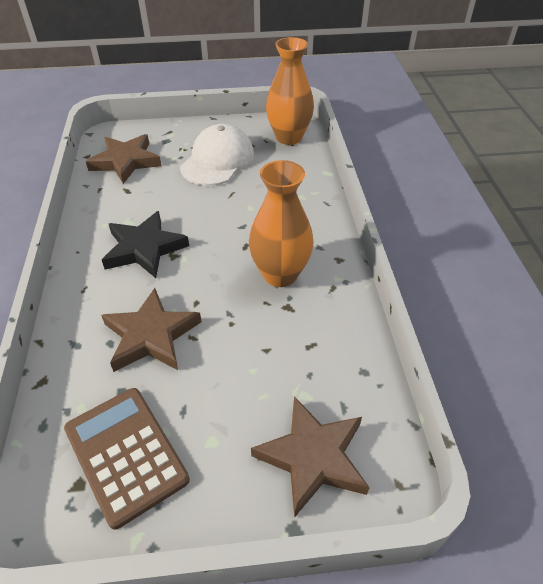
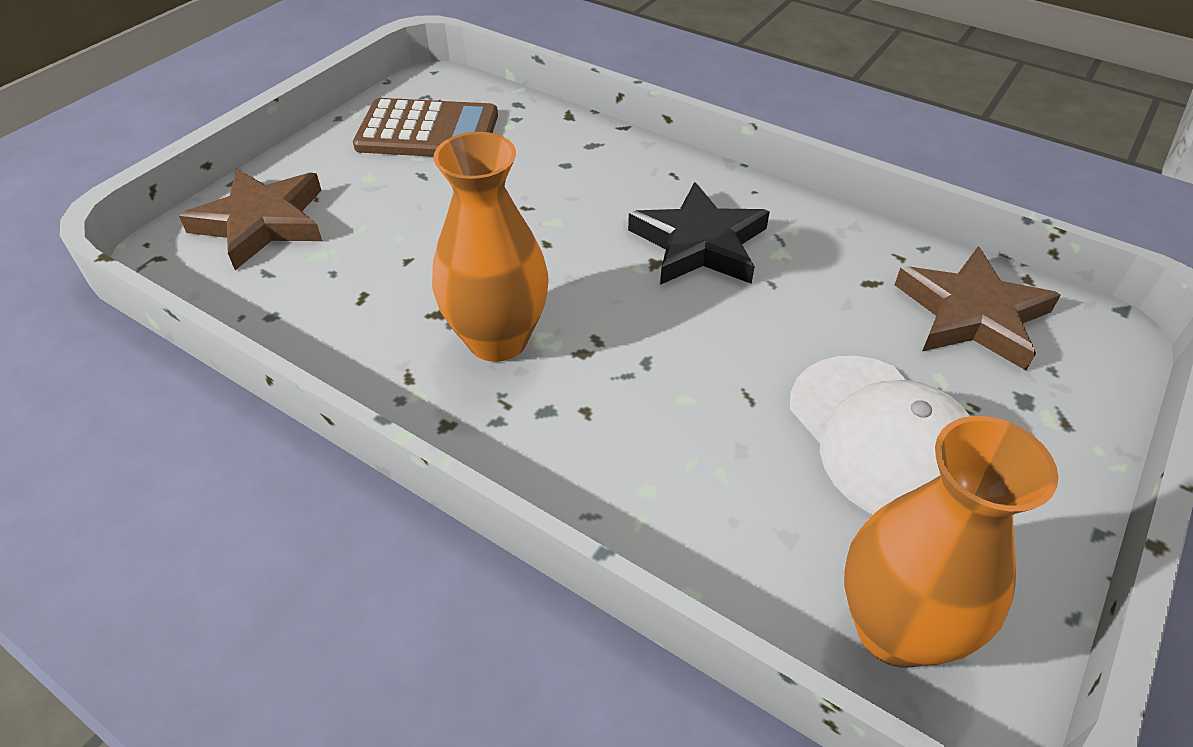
camera: 130 degrees right, 0 degrees up
(151, 335) = (539, 192): brown star -> none

